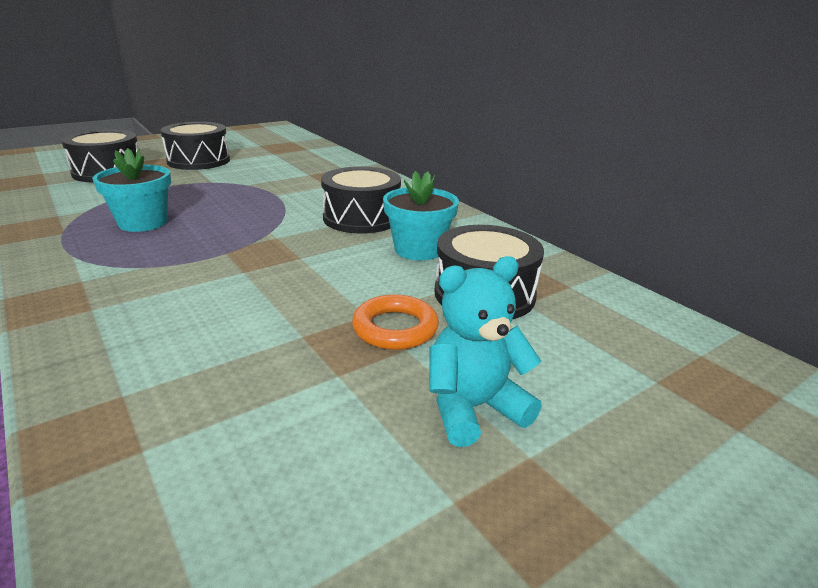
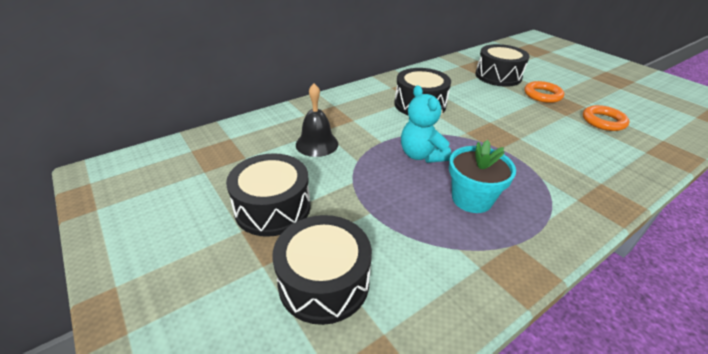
camera: 90 degrees left, 10 degrees up
(261, 378) = (603, 121): none -> orange ring
(283, 172) = (317, 144): none -> black bell
(418, 249) = (459, 88): turquoise flower pot -> none
(473, 408) = (578, 83): turquoise teddy bear -> turquoise teddy bear (421, 155)

